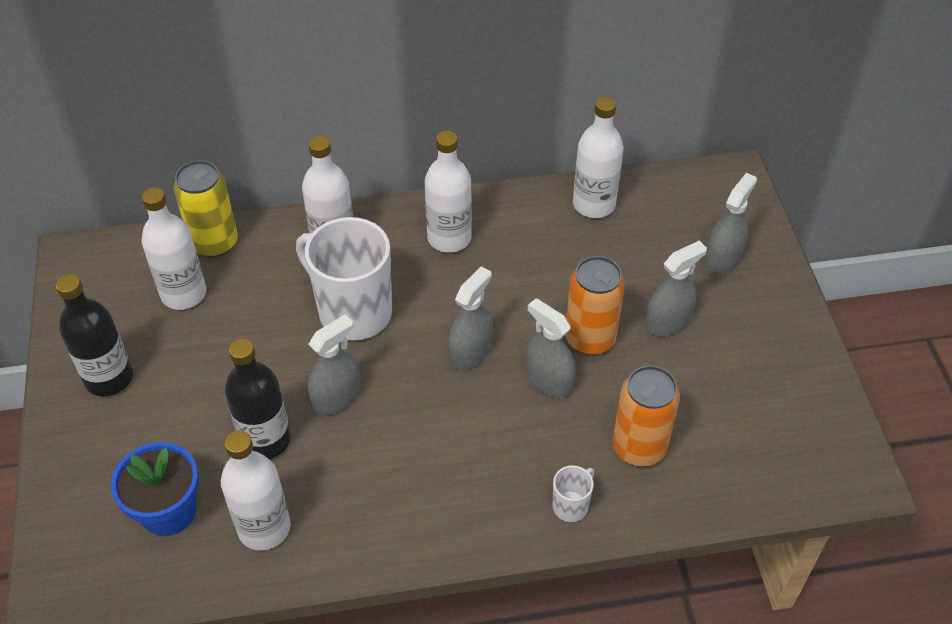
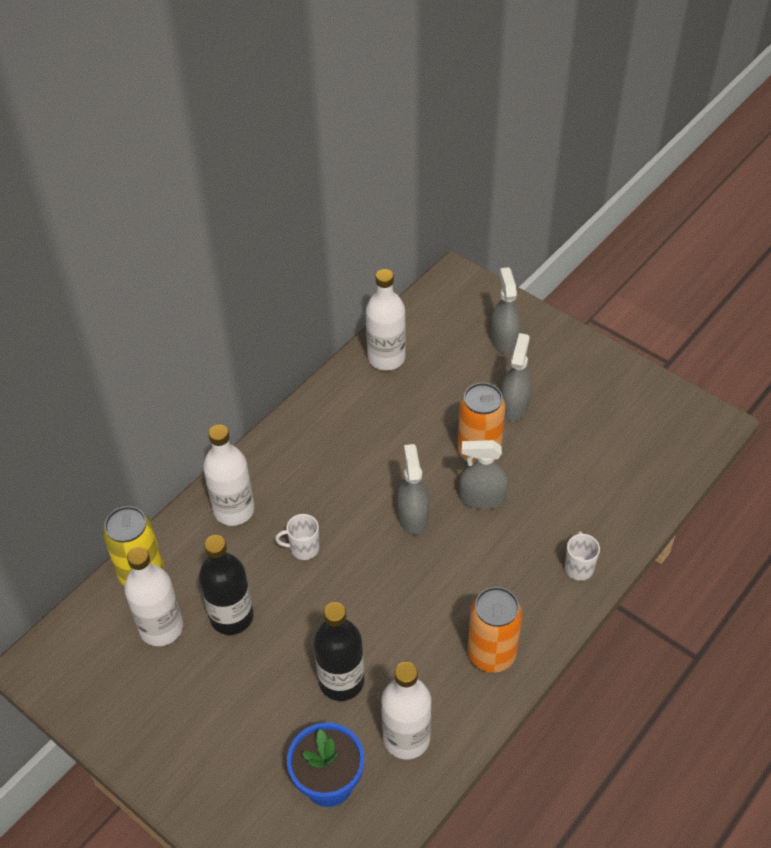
camera: 40 degrees left, 0 degrees up
(109, 378) = (175, 730): black bottle -> black bottle (231, 617)
(336, 397) = (357, 615): grey spray bottle -> none
(353, 312) = (303, 548): white mug -> white mug, size x0.43
(449, 238) = (313, 449): white bottle -> none
(639, 447) = (579, 500): orange can -> orange can (491, 654)

